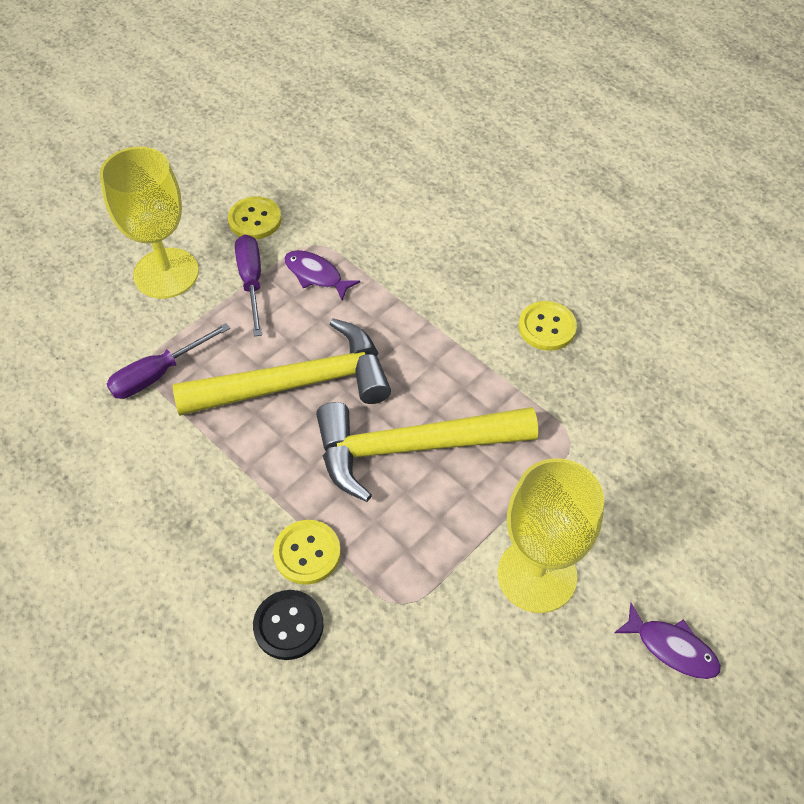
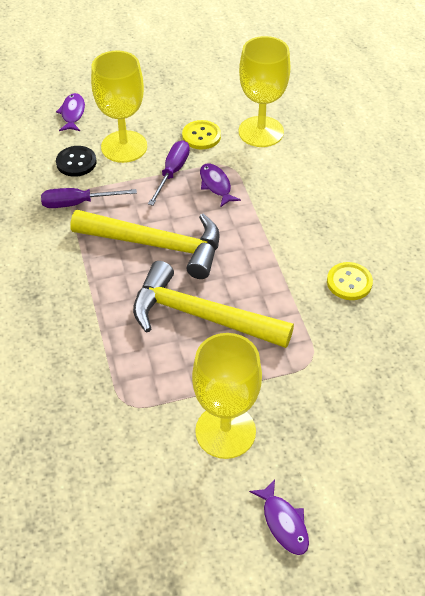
camera: 30 degrees right, 5 degrees down
(66, 256) = (72, 113): none -> purple fish
(288, 625) = (50, 382): black button -> black button (76, 162)
(307, 553) = (91, 346): yellow button -> none
(323, 185) = (261, 132): none -> yellow goblet

